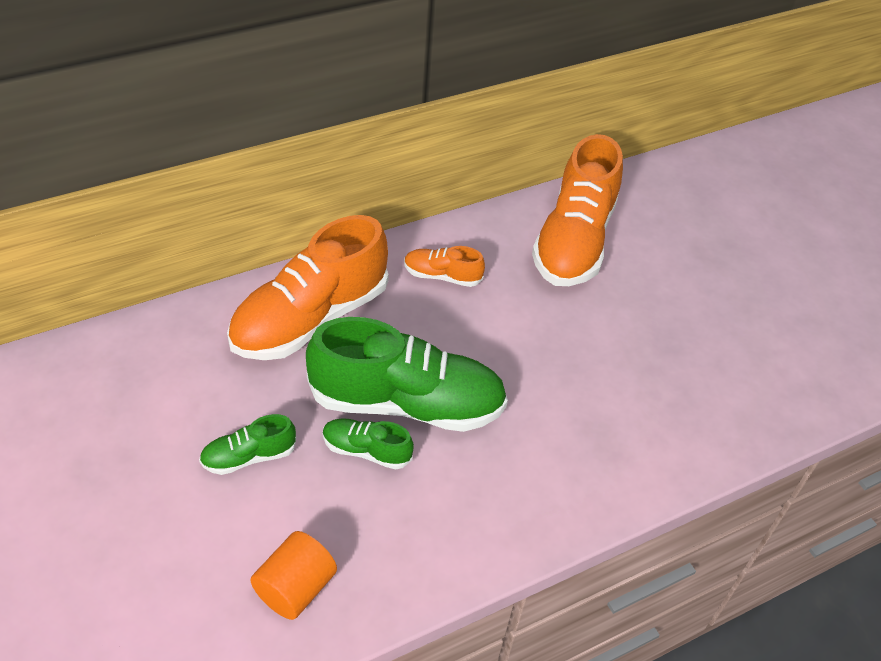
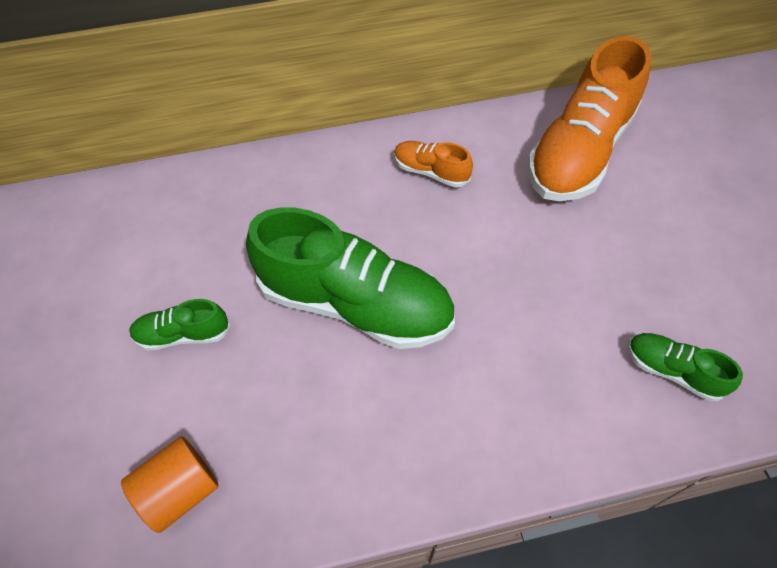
camera: 20 degrees right, 10 degrees up
(310, 318) = (288, 198): orange shoe -> none
(366, 451) = (299, 349): green shoe -> green shoe (672, 371)

